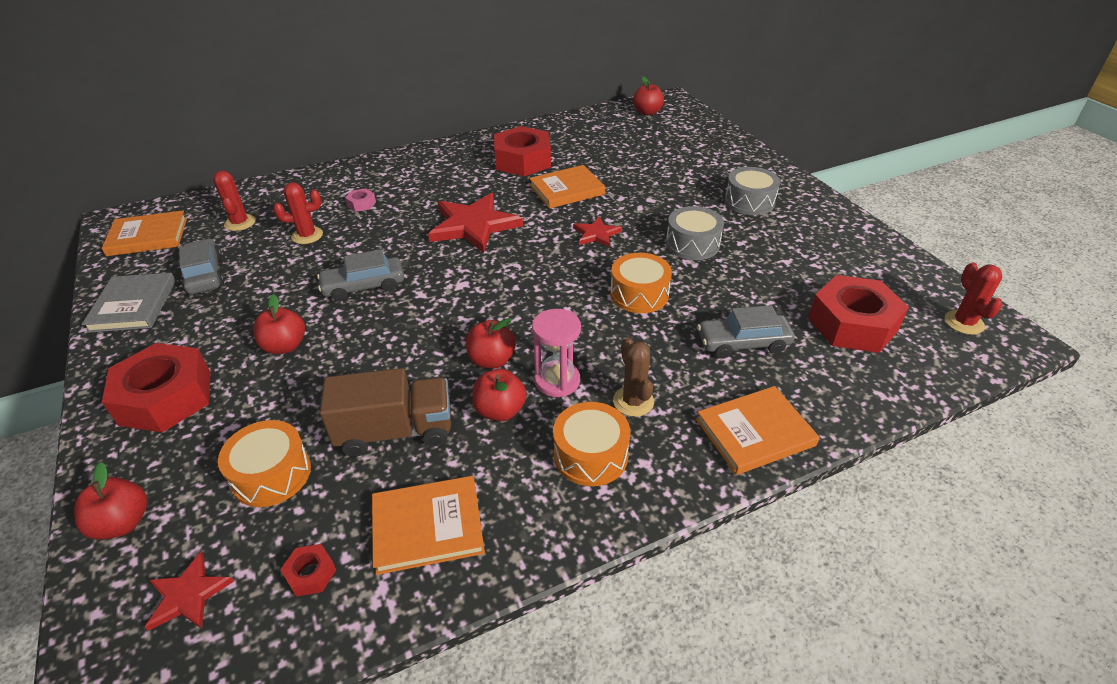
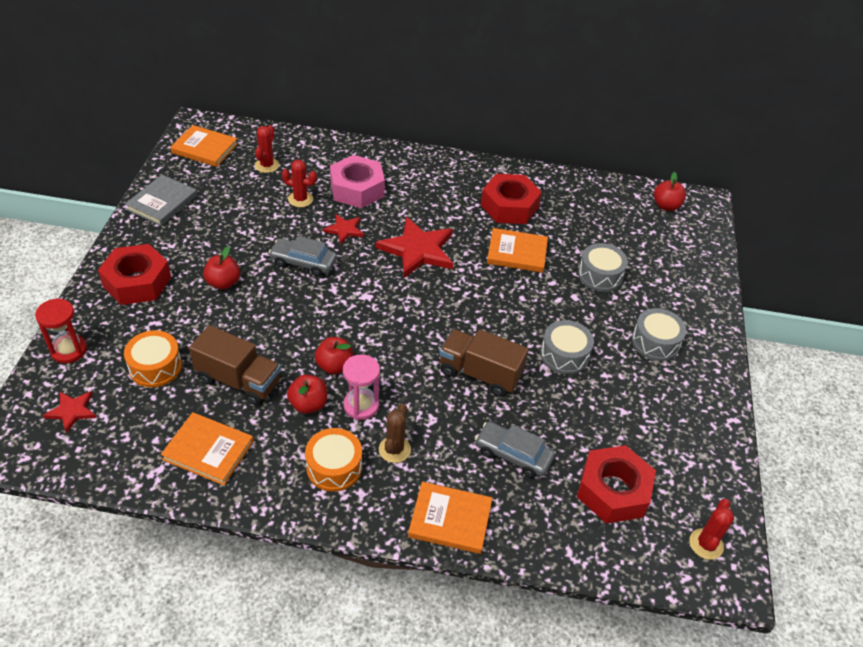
camera: 30 degrees right, 5 degrees up
(123, 523) = (69, 350): red apple -> red hourglass
(205, 275) = (216, 200): grey car -> none
(311, 574) = (133, 438): red nut -> none
(361, 204) = (357, 189): pink nut -> pink nut, size x2.42
(596, 234) = (500, 306): red star -> red star (344, 230)
(639, 294) = (480, 374): orange drum -> brown truck
(653, 176) = (600, 275): none -> grey drum

